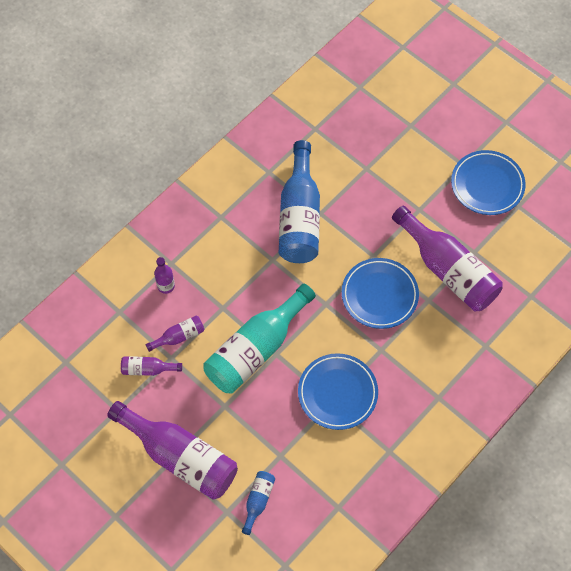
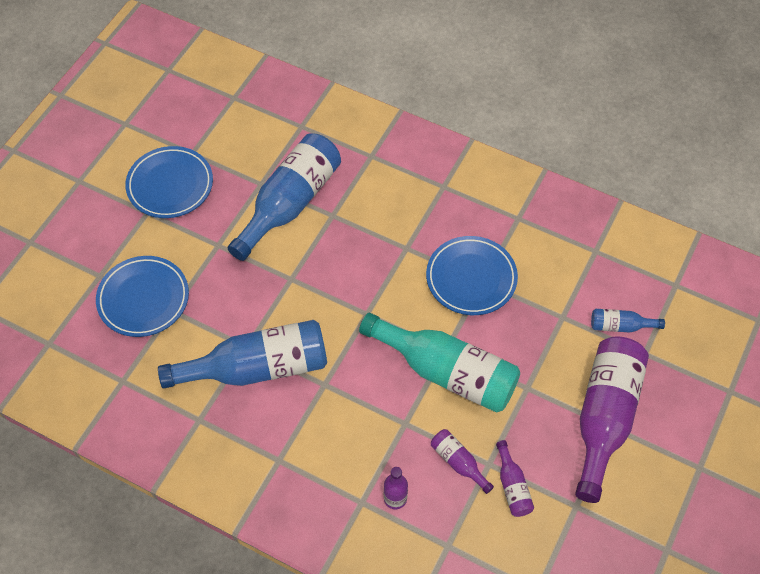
camera: 105 degrees left, 5 degrees down
(379, 295) = (340, 262): blue plate -> blue plate (143, 299)
(448, 270) = (290, 203): purple bottle -> blue bottle

